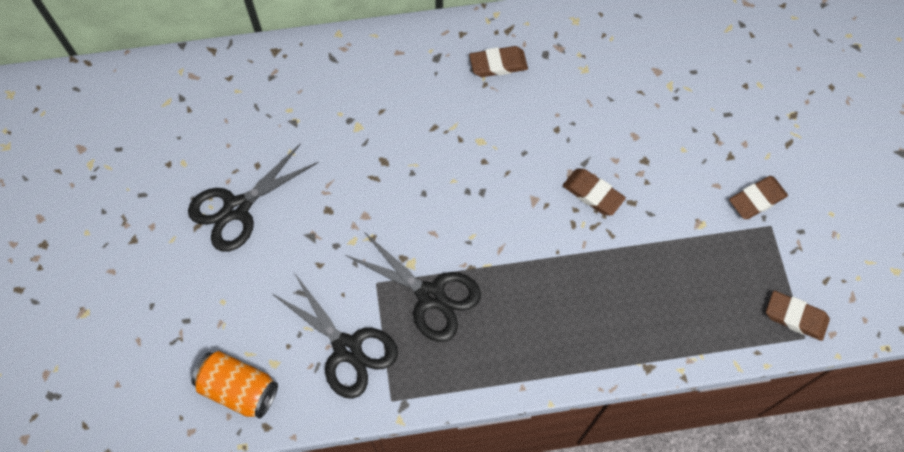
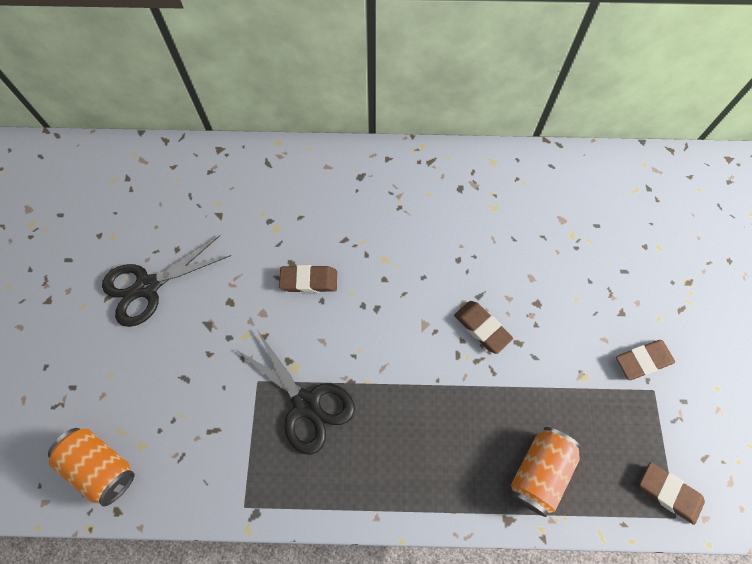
camera: 10 degrees right, 0 degrees up
(348, 349) = (215, 444): black scissors -> none
(498, 64) = (415, 191): brown eraser -> brown eraser (309, 281)
(671, 320) = (539, 472): none -> orange can

